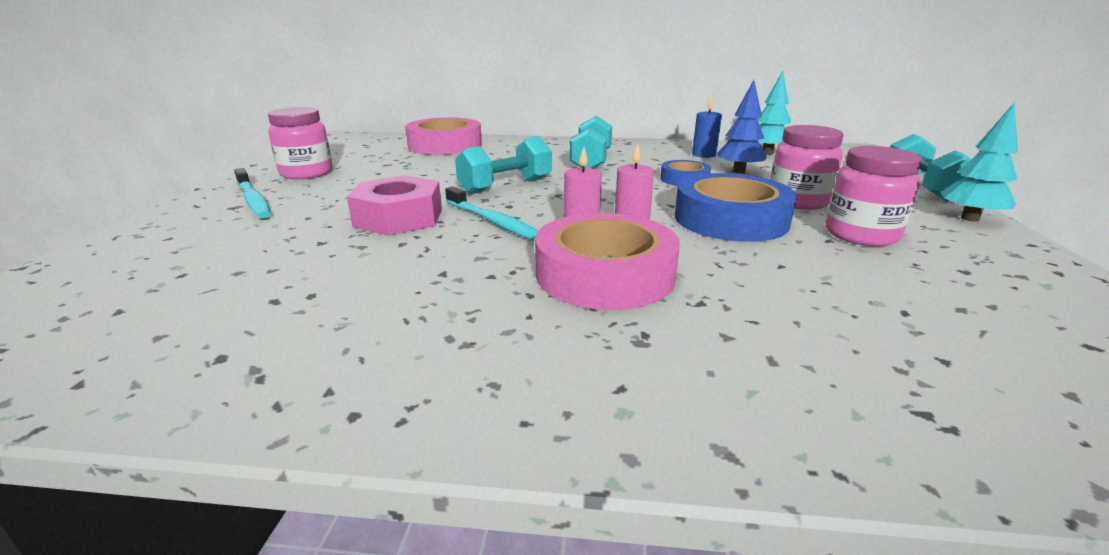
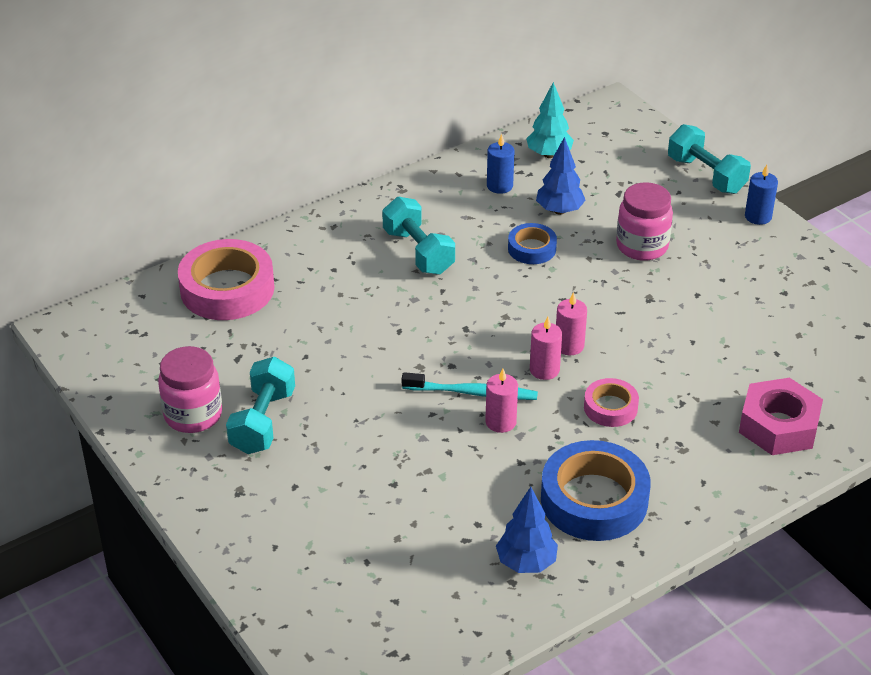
camera: 40 degrees left, 15 degrees up
(253, 200) = (236, 475): turquoise toothbrush -> none
(270, 349) = (526, 563): none -> blue tree
(398, 218) = (397, 427): pink nut -> pink nut (778, 426)
(480, 244) = (500, 422): none -> pink candle
(506, 186) = (408, 338): turquoise dumbbell -> turquoise dumbbell (263, 422)
(605, 274) = (610, 407): pink tape -> pink tape, size x0.53
(730, 219) = (621, 299): blue tape -> blue tape (594, 500)
(861, 235) = (710, 277): pink jar -> none
(969, 218) = (758, 216): turquoise tree -> blue candle

